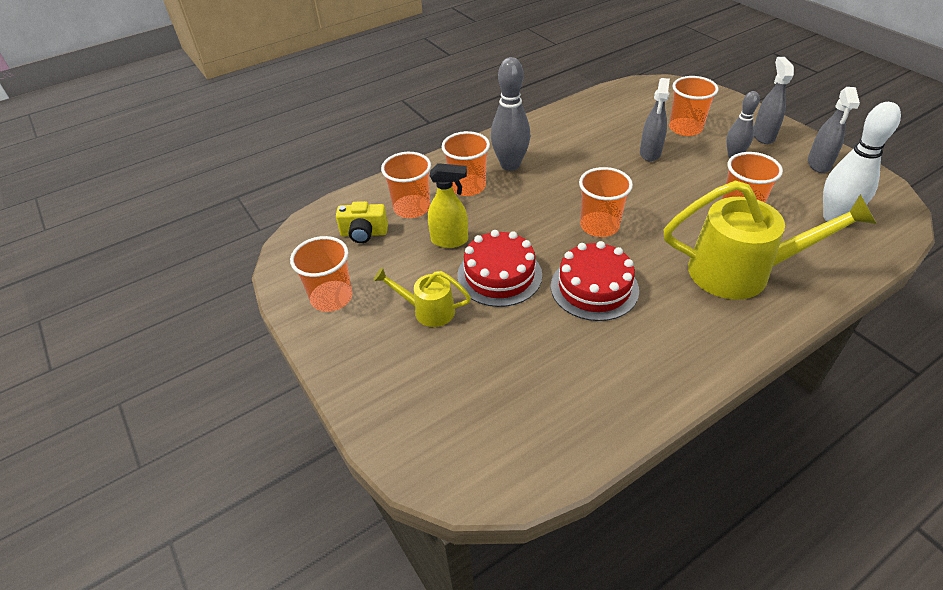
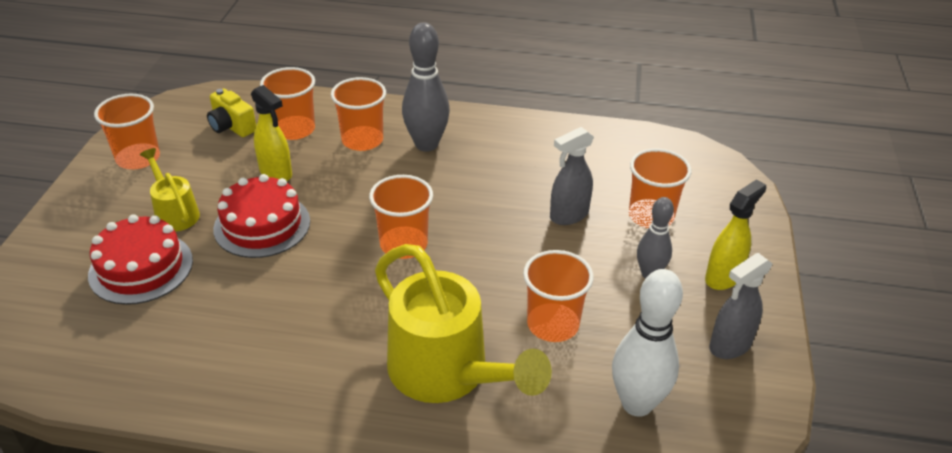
camera: 40 degrees right, 5 degrees down
(594, 288) = (308, 288): red cake -> red cake (141, 268)
(763, 136) = (723, 277): grey spray bottle -> yellow spray bottle

